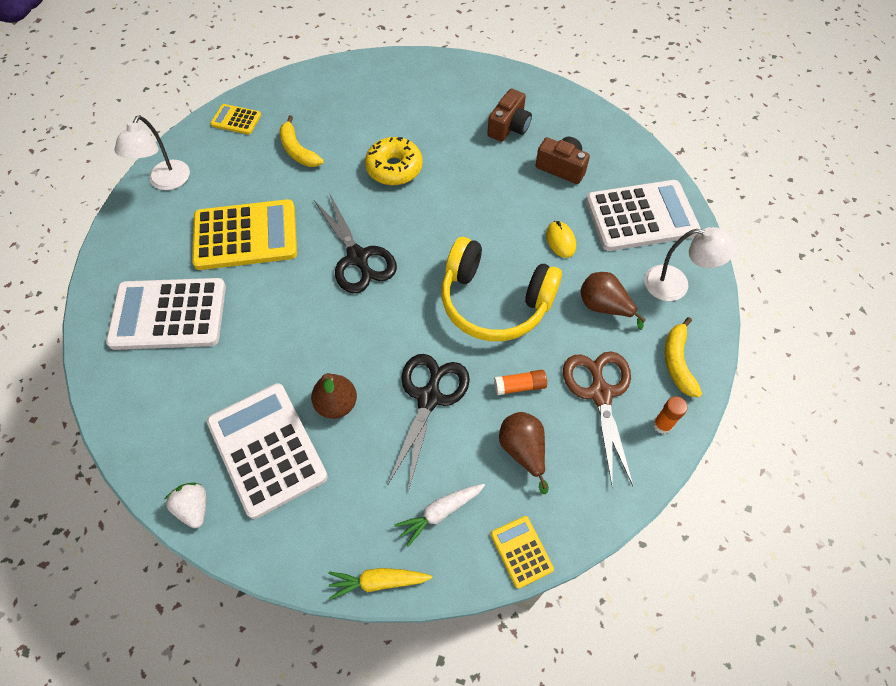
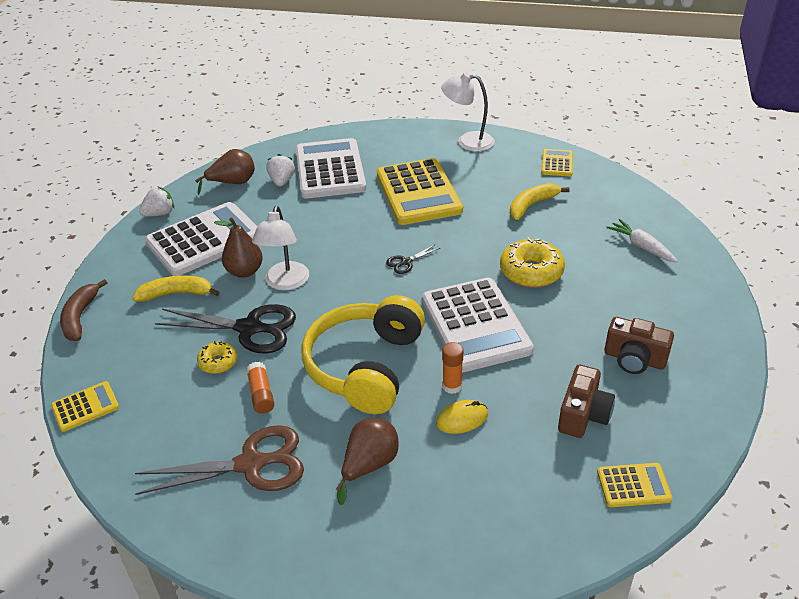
camera: 85 degrees right, 20 degrees down
(173, 366) = (282, 181): none -> white strawberry
(358, 258) = (406, 262): black scissors -> black scissors, size x0.45
(378, 582) = (80, 317): yellow carrot -> brown banana
(440, 512) = (133, 348): white carrot -> white carrot (641, 246)
(473, 425) = (218, 362): none -> yellow donut
(523, 451) = (187, 401): brown pear -> brown pear (232, 183)
(626, 155) = (633, 485): none -> yellow calculator
(641, 216) = (523, 504): white calculator -> white calculator (475, 325)
(662, 425) = (208, 525): orange glue stick -> orange glue stick (452, 386)
(676, 285) = (413, 544): white lamp -> white lamp (285, 283)
(677, 362) = (293, 544): yellow banana -> yellow banana (176, 294)

